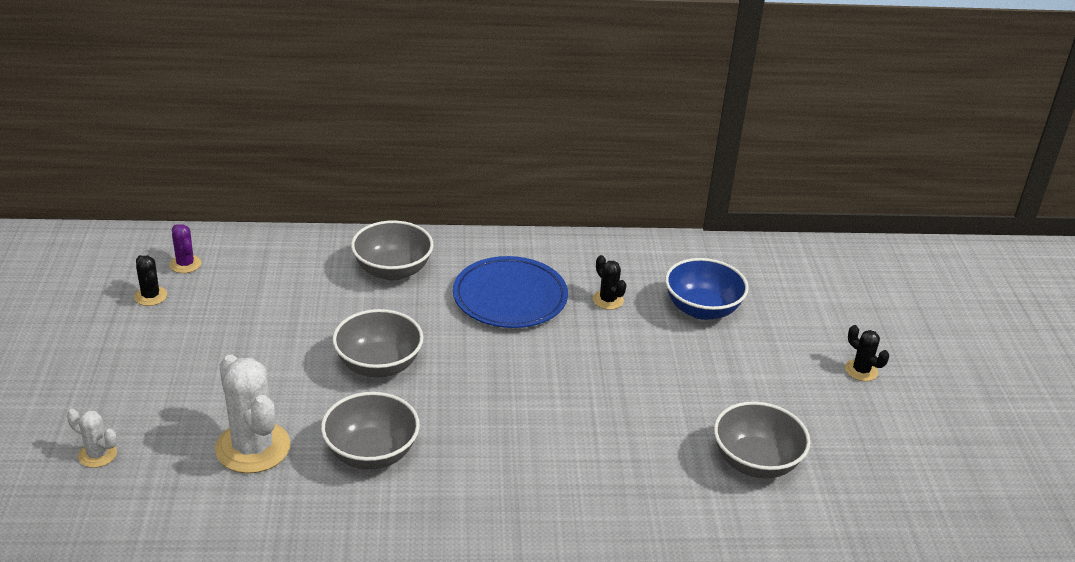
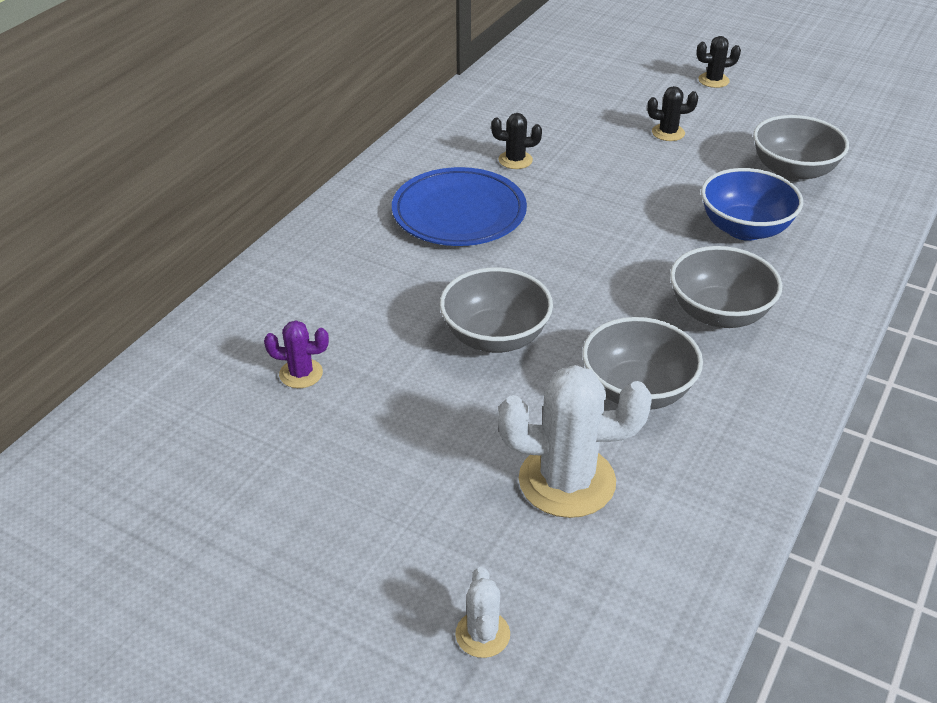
camera: 55 degrees left, 5 degrees up
(97, 454) = (482, 634): white cactus -> white cactus turned 60 degrees counterclockwise
(150, 296) = (192, 487): black cactus -> black cactus (668, 133)
(185, 264) = (155, 433): purple cactus -> purple cactus (301, 373)
(392, 270) = (339, 272): grey bowl -> grey bowl (719, 313)
(702, 309) = (572, 118): blue bowl -> blue bowl (745, 229)

